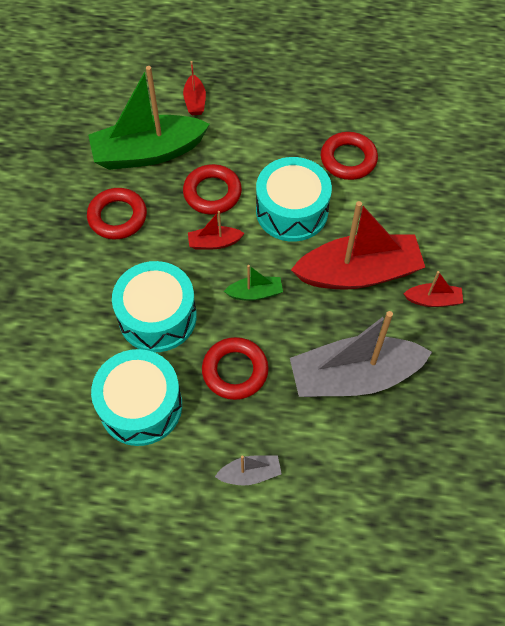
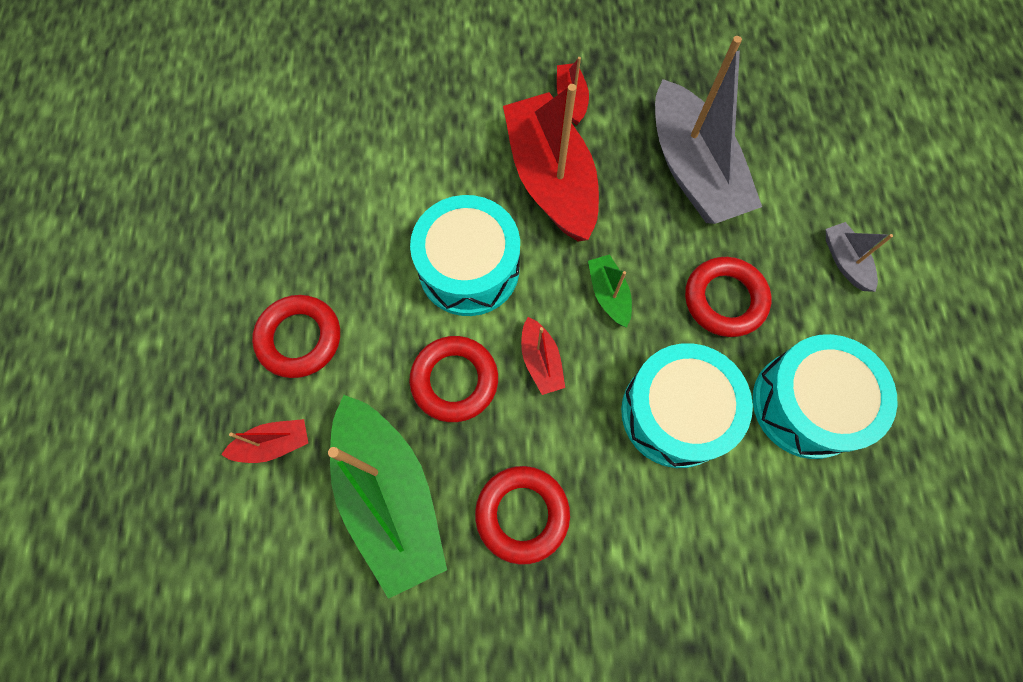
camera: 100 degrees left, 10 degrees up
(348, 159) = (369, 209): red ring -> red ring (300, 338)

